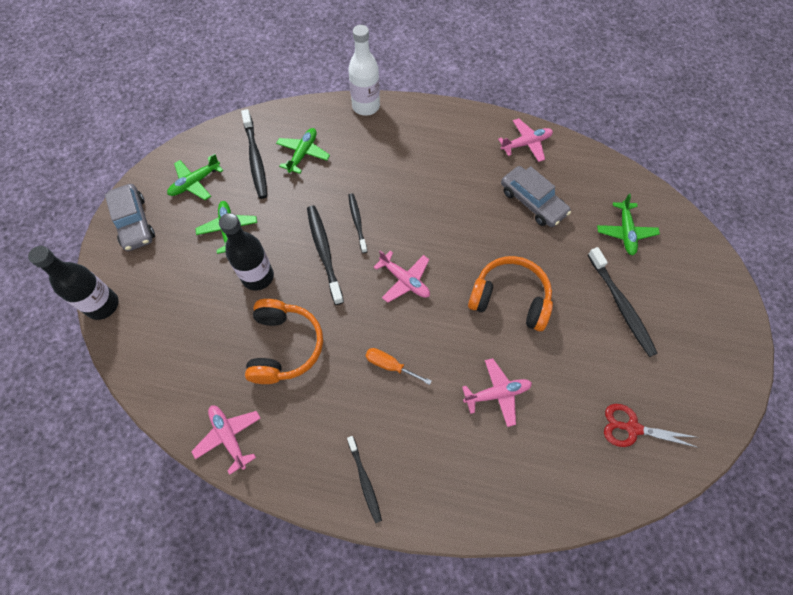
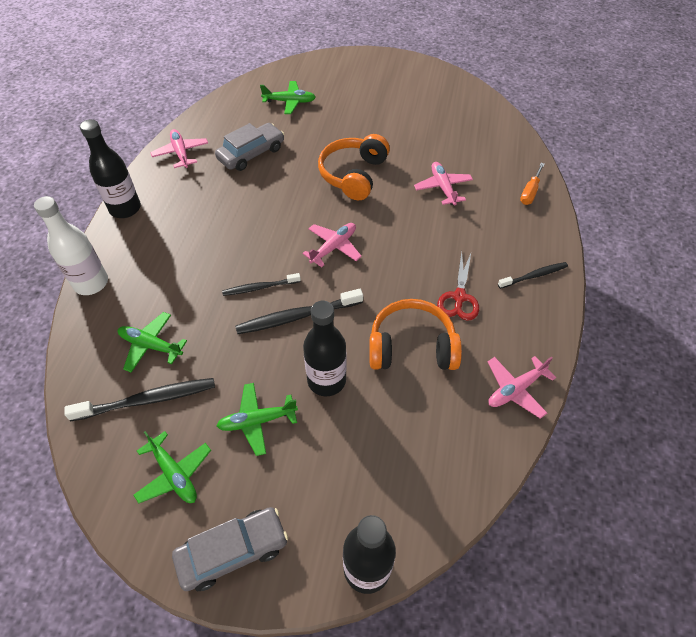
camera: 90 degrees left, 10 degrees down
(390, 365) = (424, 258): orange screwdriver -> orange screwdriver (530, 192)
(448, 114) = (125, 208): none -> black bottle
(621, 306) = (359, 112): black toothbrush -> none
(632, 428) = (460, 117): red scissors -> red scissors (459, 297)

